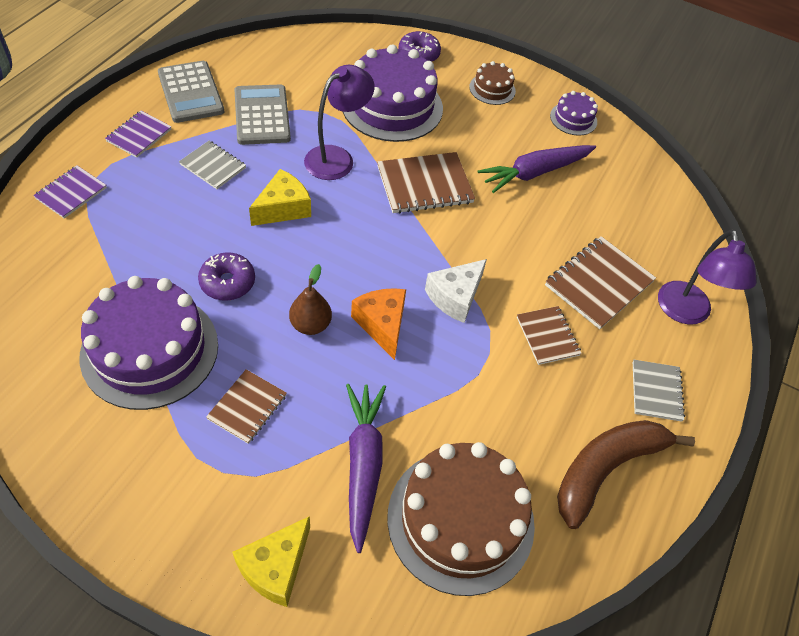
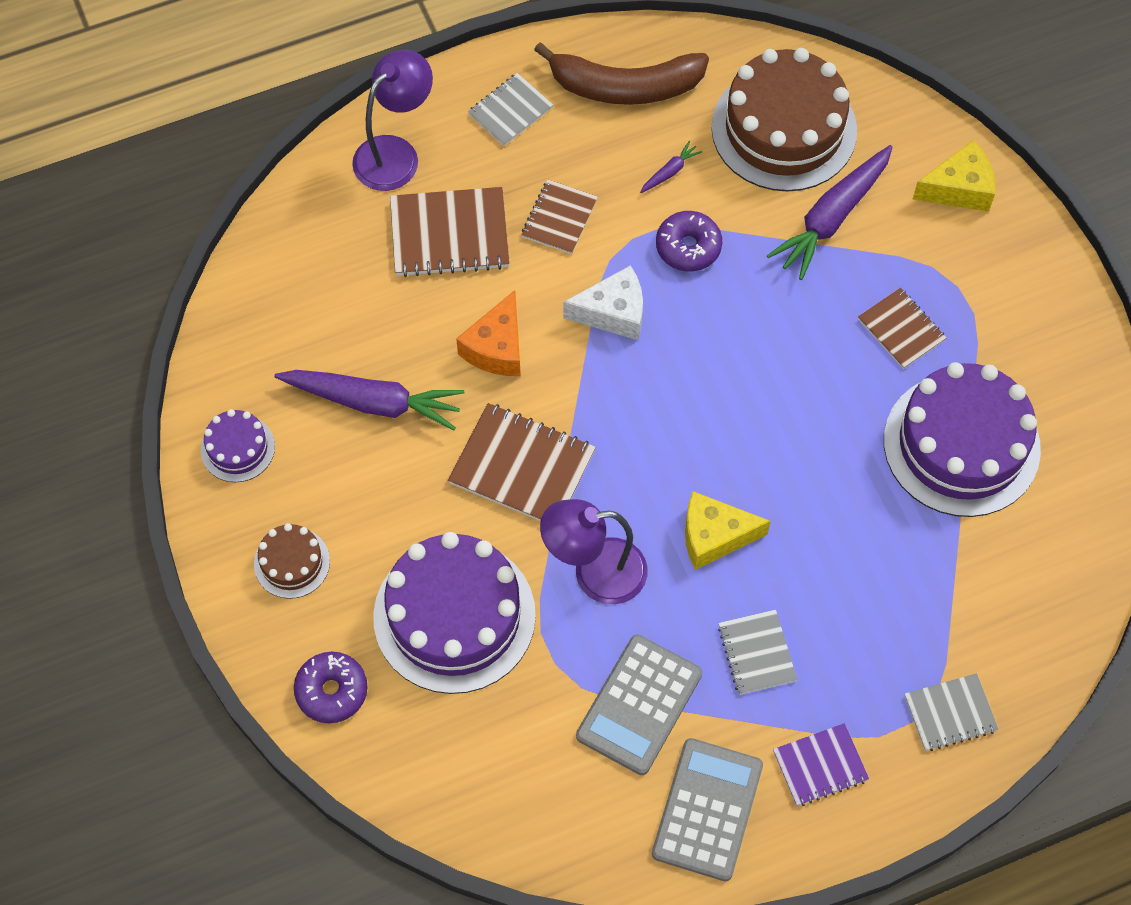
camera: 135 degrees left, 10 degrees up
(71, 193) = (950, 713): purple notebook -> grey notebook
(227, 282) = (838, 475): purple donut -> purple donut (688, 247)
(247, 407) = (901, 329): brown notebook -> brown notebook turned 75 degrees clockwise
(310, 324) = (785, 374): brown pear -> none
(382, 325) = (713, 330): orange cheese -> orange cheese (496, 347)
(510, 420) = (670, 172): none -> purple carrot

